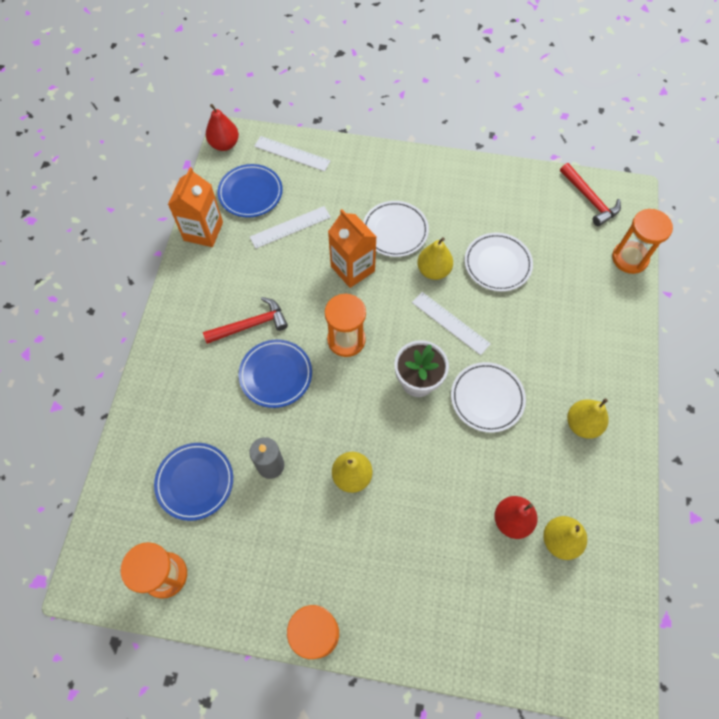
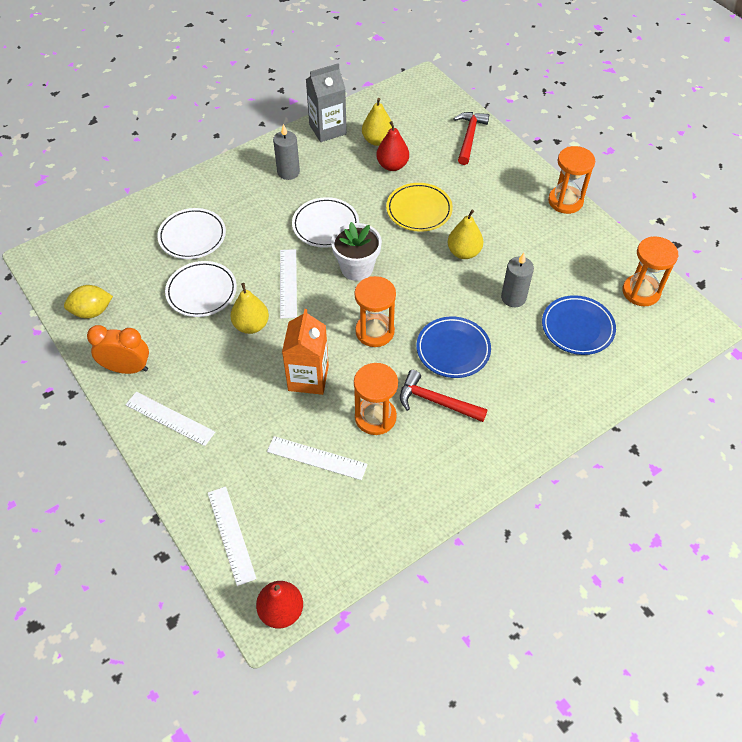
camera: 135 degrees left, 10 degrees down
(203, 231) = (397, 523): orange carton -> none
(250, 193) = (315, 525): blue plate -> none
(395, 231) = (239, 379): white plate -> white plate (192, 236)
(404, 177) = (170, 418): none -> white ruler
(434, 488) = (419, 210): none -> yellow plate
(468, 181) = (127, 368): none -> orange clock
(542, 192) = (92, 311): none -> yellow lemon
(582, 424) = (288, 172): yellow pear -> grey candle
(589, 199) = (71, 278): red hammer -> red hammer (469, 137)
(616, 509) = (327, 129): none -> grey carton
(629, 258) = (114, 223): orange hourglass -> orange hourglass (375, 417)

